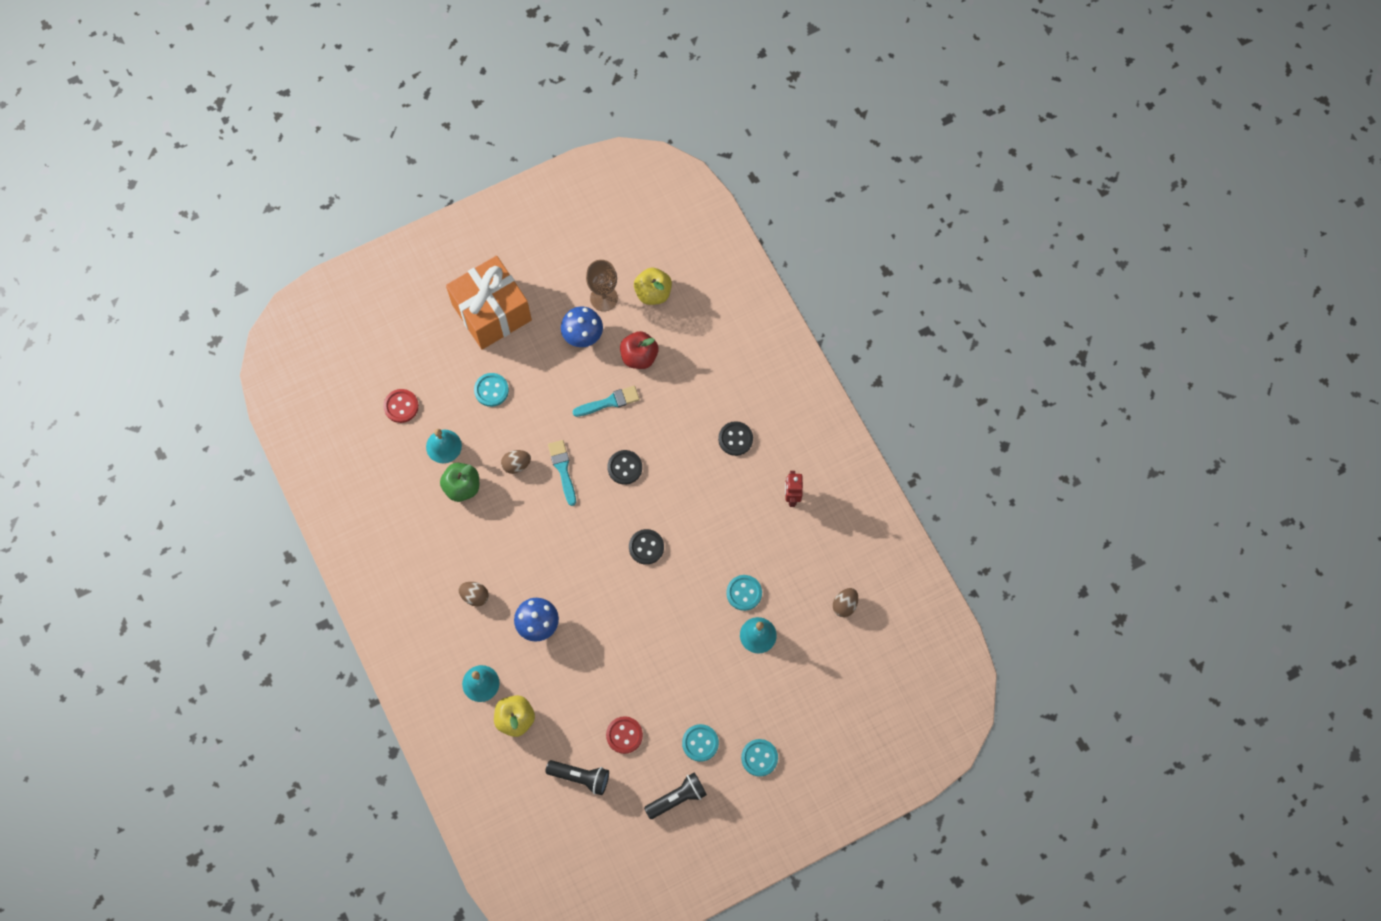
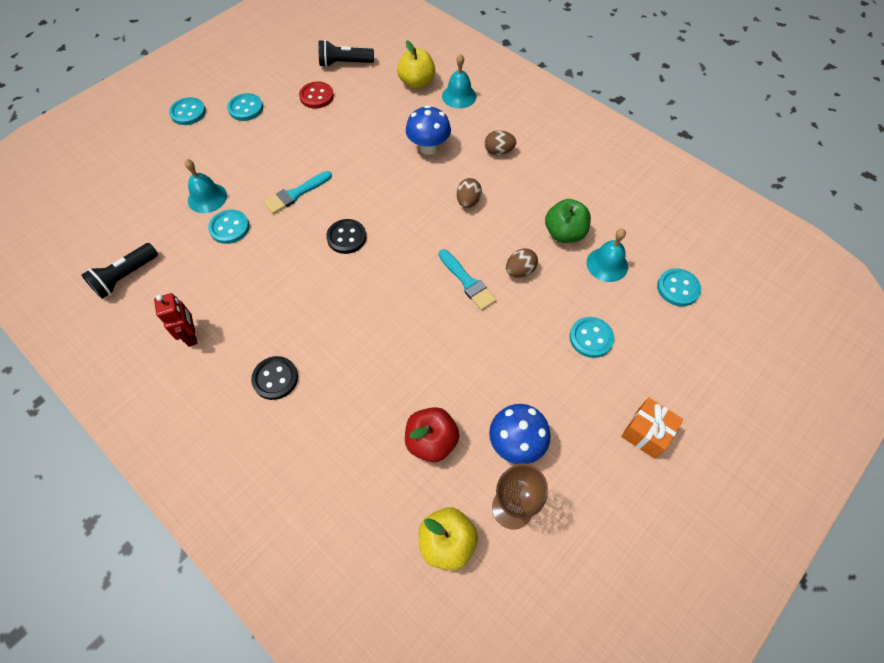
camera: 160 degrees right, 10 degrees down
(401, 406) = (678, 288): red button -> turquoise button
(492, 312) = (646, 433): orange gift -> orange gift, size x0.46
(609, 402) = (446, 371): turquoise brush -> turquoise brush (296, 194)
(624, 467) = (399, 305): black button -> none
(677, 798) = (257, 71): black flashlight -> black flashlight (126, 277)
(844, 605) = (116, 248): brown egg -> brown egg (468, 201)

